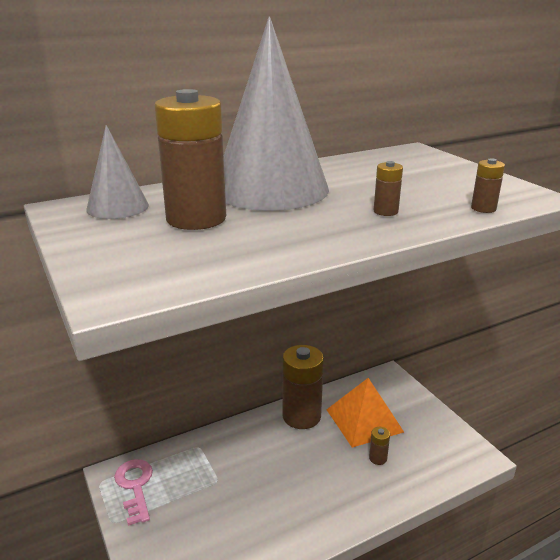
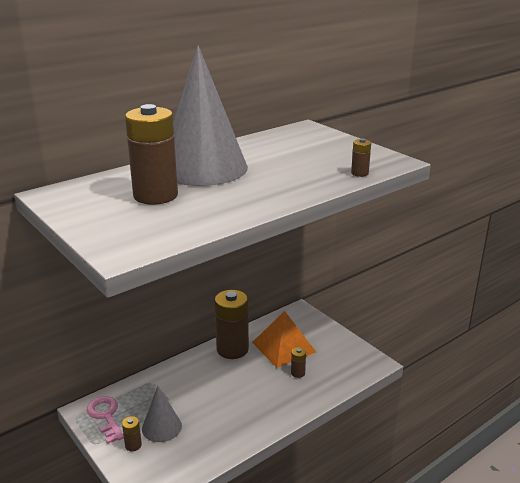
camera: 10 degrees left, 0 degrees up
(117, 207) = (91, 191): grey cone -> grey cone (161, 427)
(385, 211) = (292, 180): brown battery -> brown battery (133, 445)

